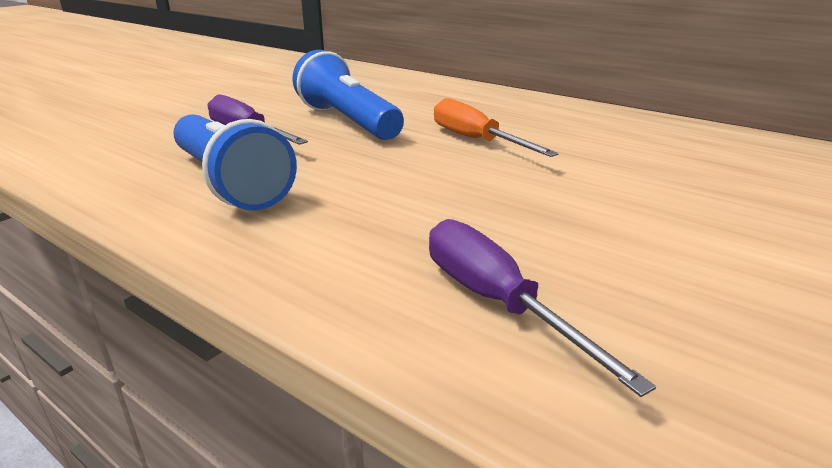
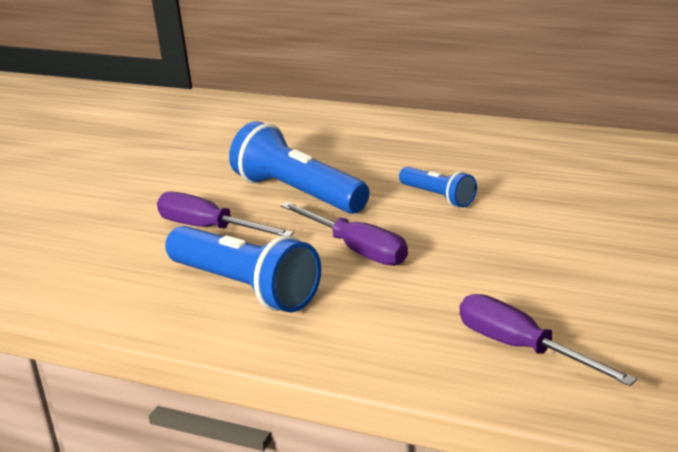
camera: 10 degrees left, 0 degrees up
(366, 168) = (356, 249): none -> purple screwdriver
(476, 140) = (438, 197): orange screwdriver -> blue flashlight

